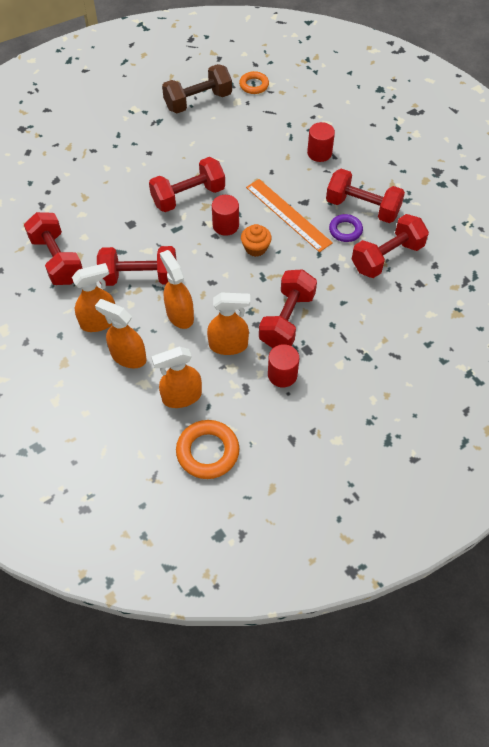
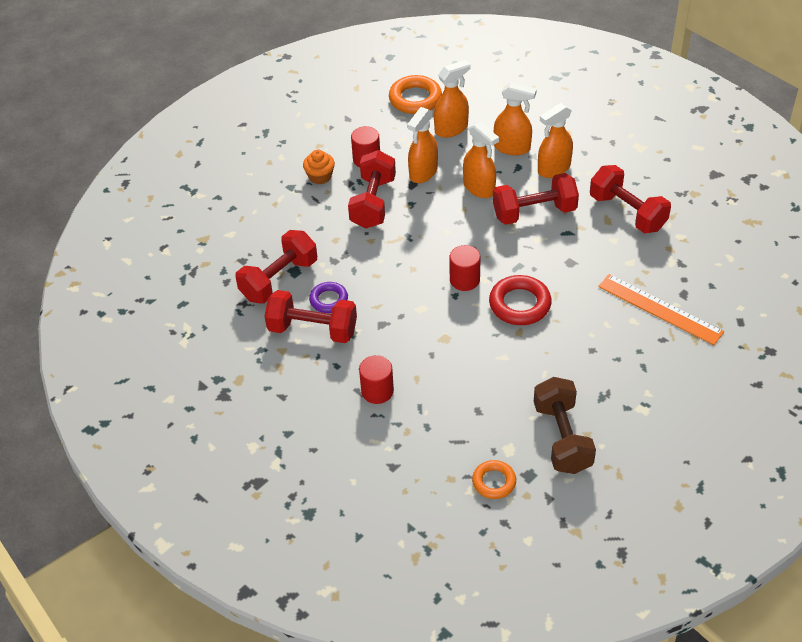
camera: 170 degrees right, 10 degrees down
(188, 196) = (520, 304): red dumbbell -> red ring
(198, 101) = (562, 438): brown dumbbell -> brown dumbbell turned 60 degrees counterclockwise
(228, 345) = (423, 172): orange spray bottle -> orange spray bottle turned 45 degrees counterclockwise
(255, 248) = (424, 262): orange cupcake -> orange cupcake (320, 176)
(288, 214) = (397, 305): orange ruler -> orange ruler (659, 309)

